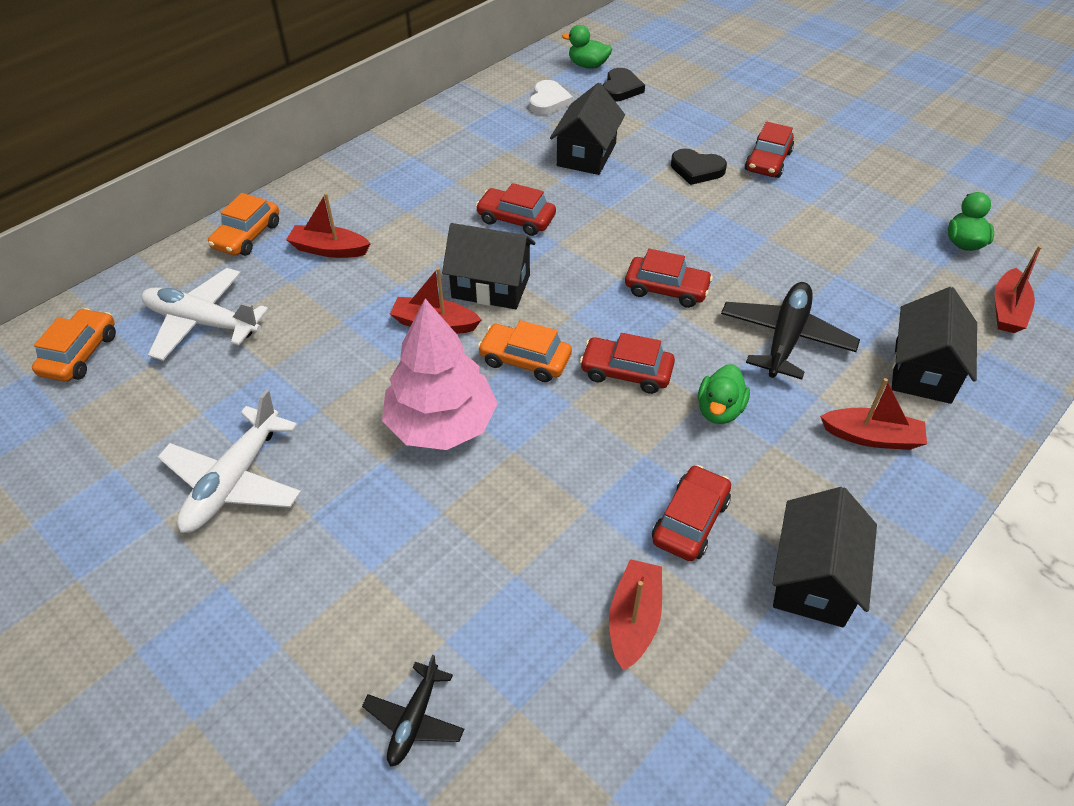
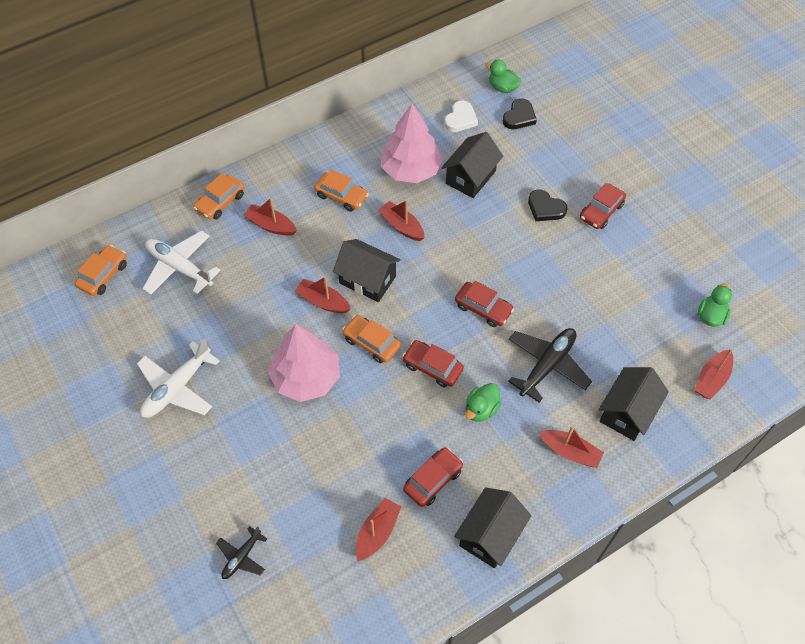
camera: 15 degrees right, 10 degrees up
(420, 201) = (341, 196): none -> orange car
(505, 159) = (411, 170): none -> pink tree
(516, 219) = (402, 226): red car -> red boat

